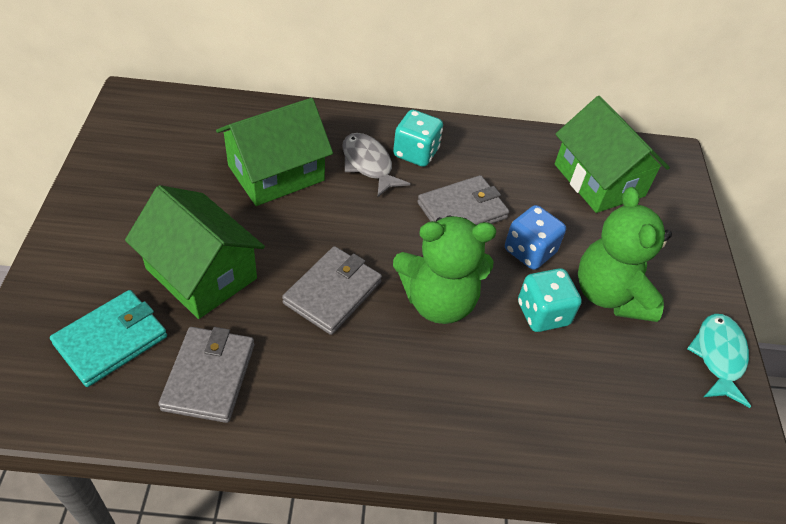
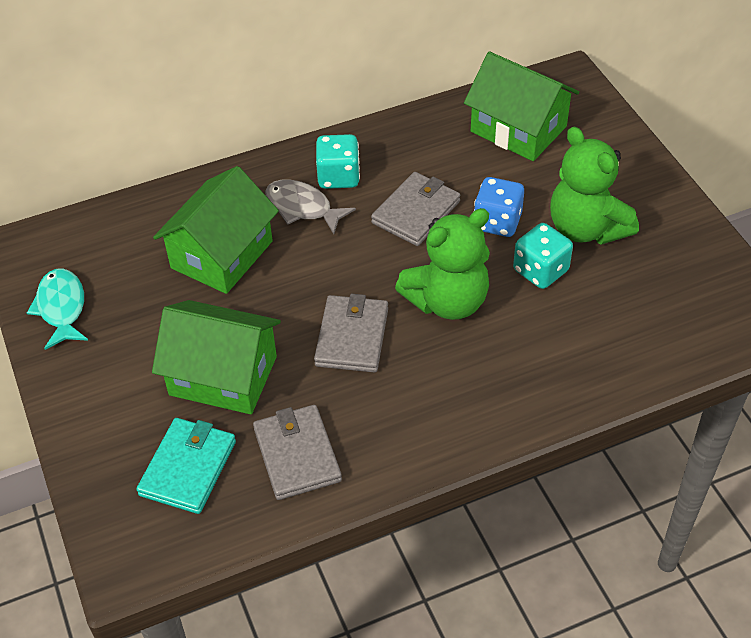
camera: 20 degrees left, 0 degrees up
(718, 356) = (699, 240): turquoise fish -> turquoise fish (61, 308)

